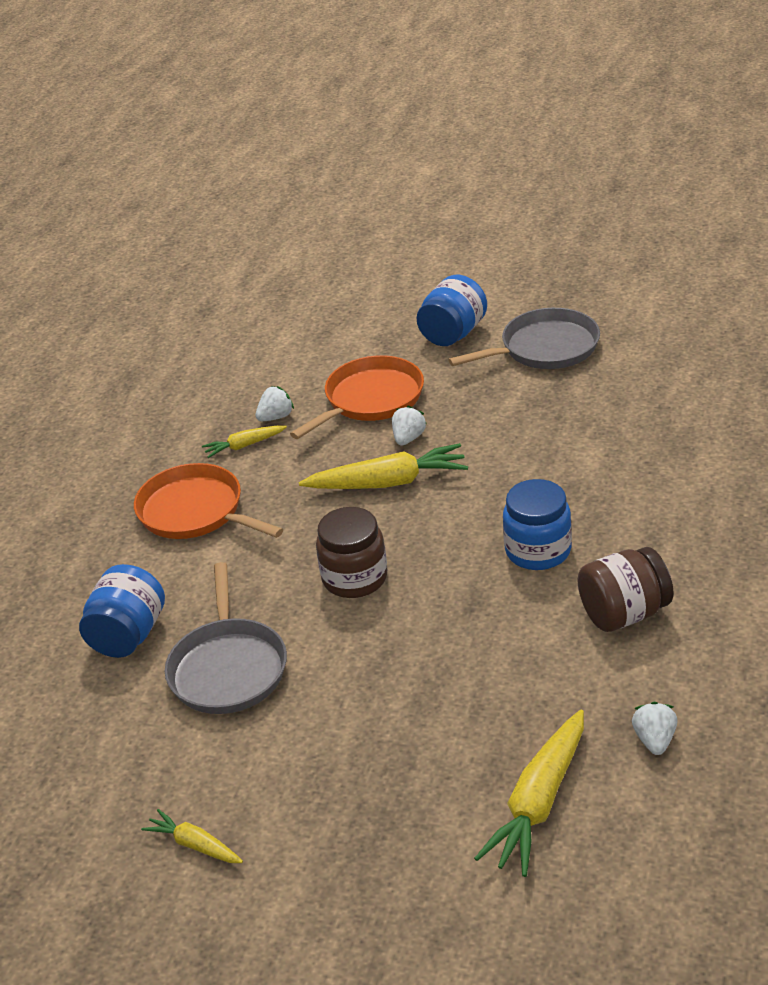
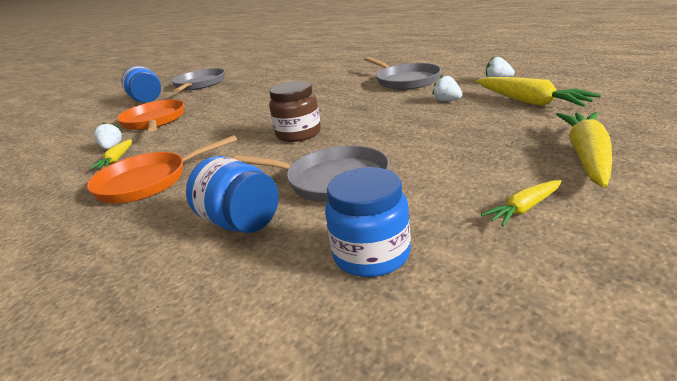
camera: 65 degrees left, 10 degrees down
(388, 482) = (231, 121): yellow carrot -> yellow carrot (587, 156)
(408, 438) = (205, 114): white strawberry -> white strawberry (447, 100)
(538, 551) = (339, 93): blue jar -> blue jar (371, 255)
(624, 614) = (405, 80): brown jar -> grey pan

